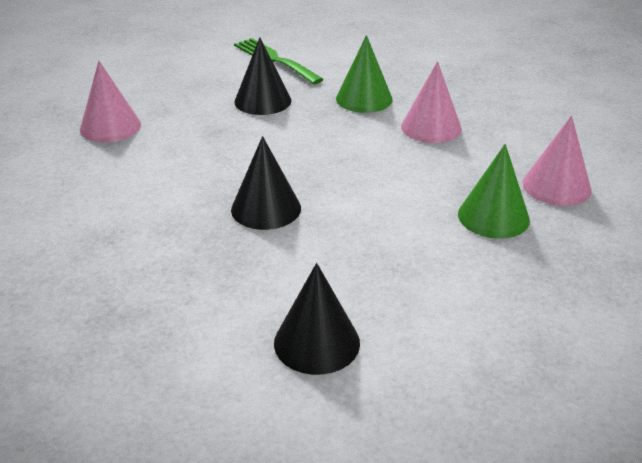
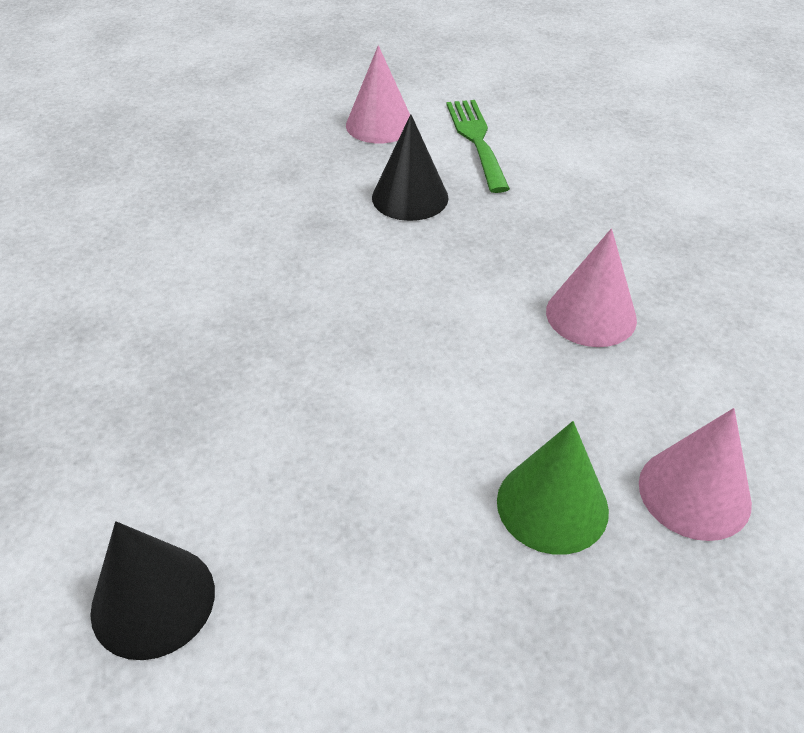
camera: 30 degrees right, 10 degrees up
(110, 127) = (215, 178): pink cone -> pink cone (380, 125)
(266, 208) = (275, 362): black cone -> none
(364, 99) = (538, 236): green cone -> none

